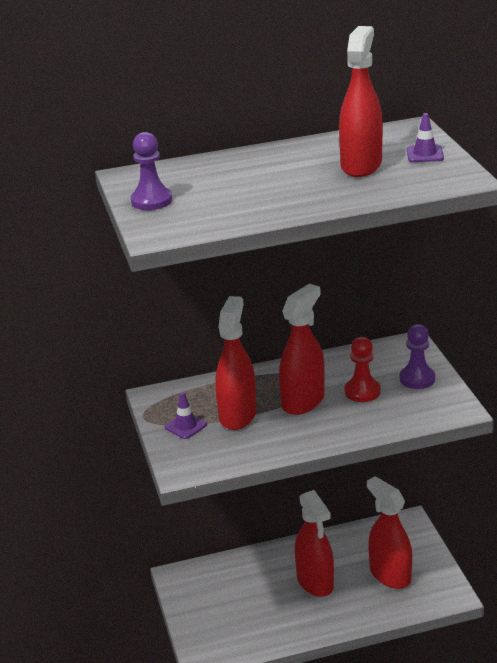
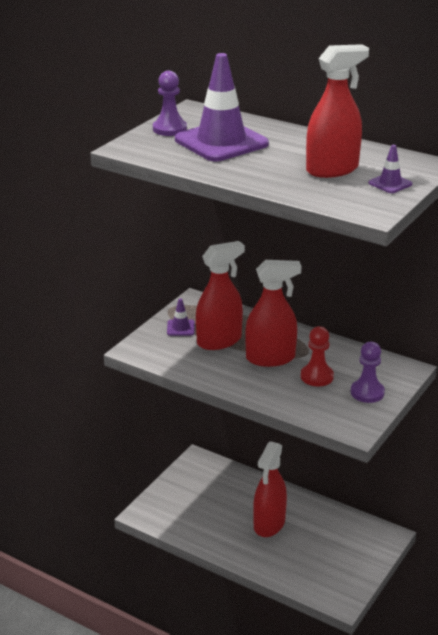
camera: 45 degrees right, 0 degrees up
(223, 189) = (221, 142): none -> purple traffic cone
(390, 575) = (322, 556): red spray bottle -> none

